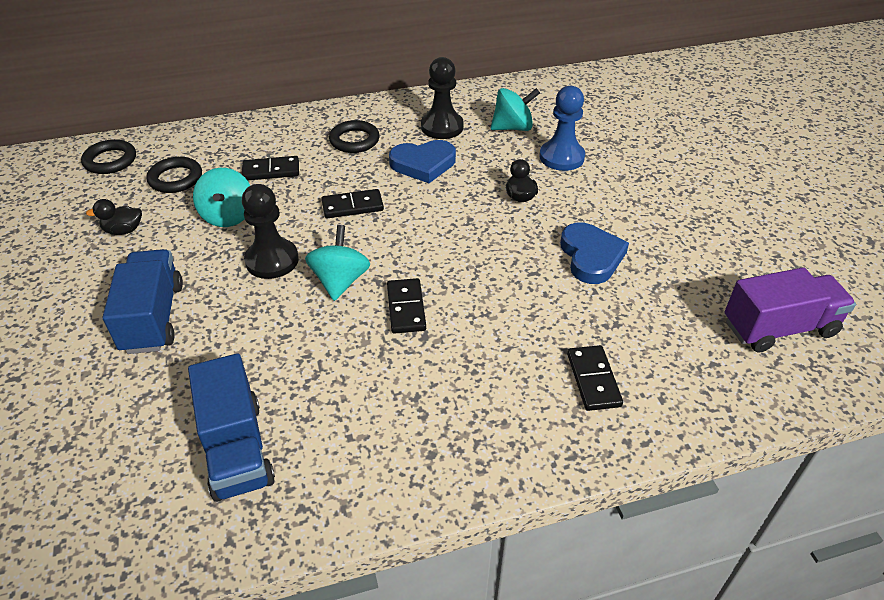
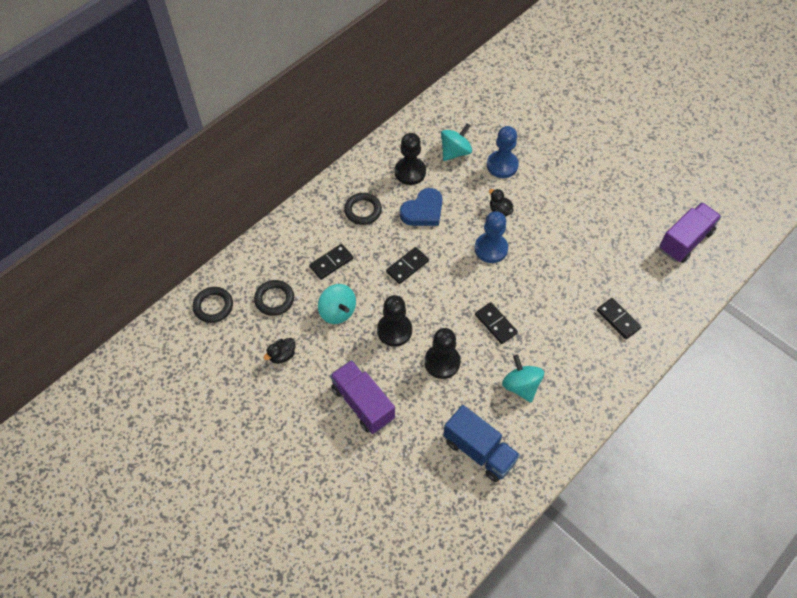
camera: 30 degrees left, 15 degrees up
(153, 318) = (363, 403): blue truck -> purple truck
(295, 318) = (442, 362): none -> black pawn
(340, 281) = (445, 325): turquoise spinning top -> turquoise spinning top (521, 386)
(474, 228) = (491, 249): none -> blue pawn
(591, 256) = (567, 238): blue heart -> none

